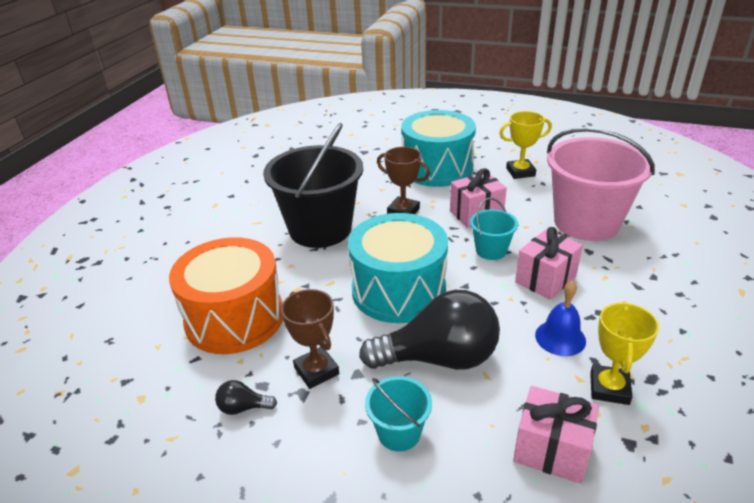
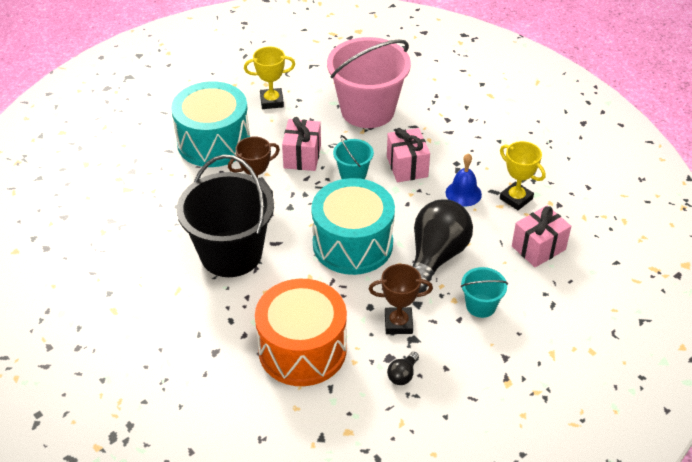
camera: 60 degrees left, 10 degrees up
(520, 172) = (272, 101): yellow trophy -> yellow trophy turned 60 degrees clockwise

